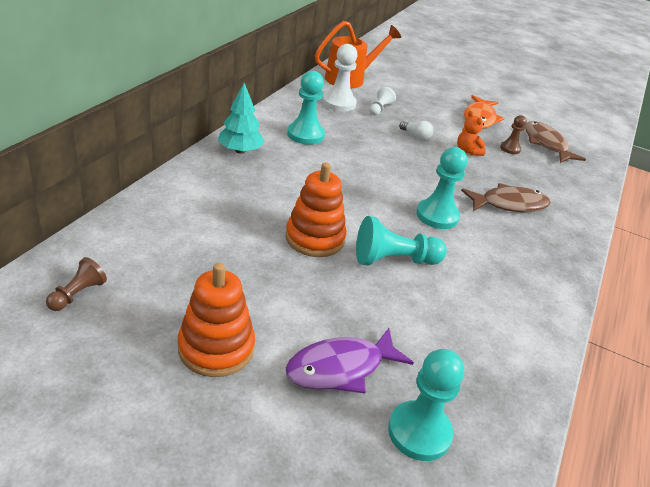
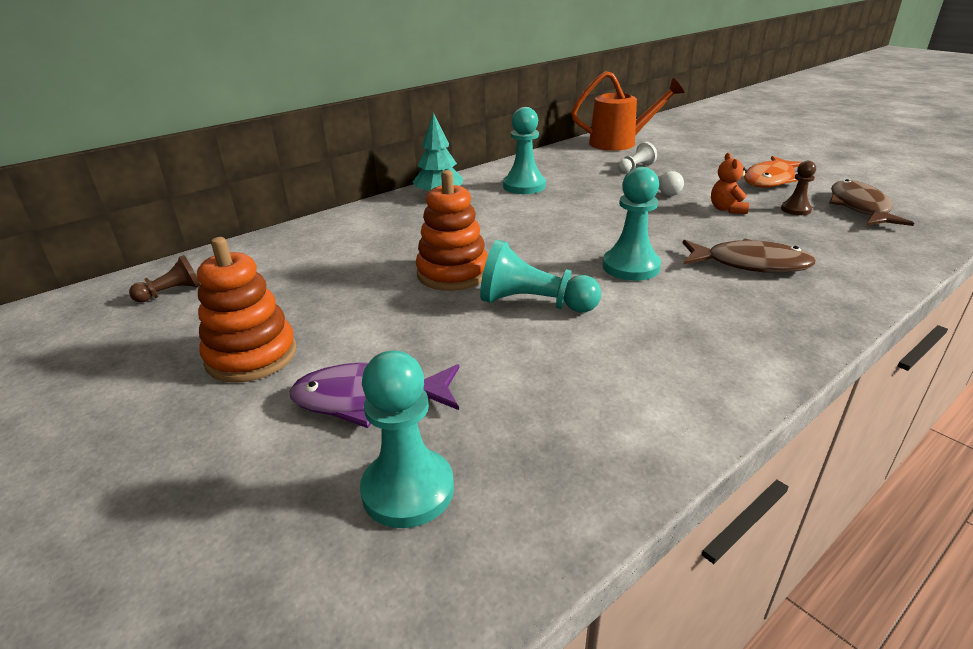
camera: 30 degrees right, 5 degrees down
(339, 103) = (588, 162): white pawn -> none

